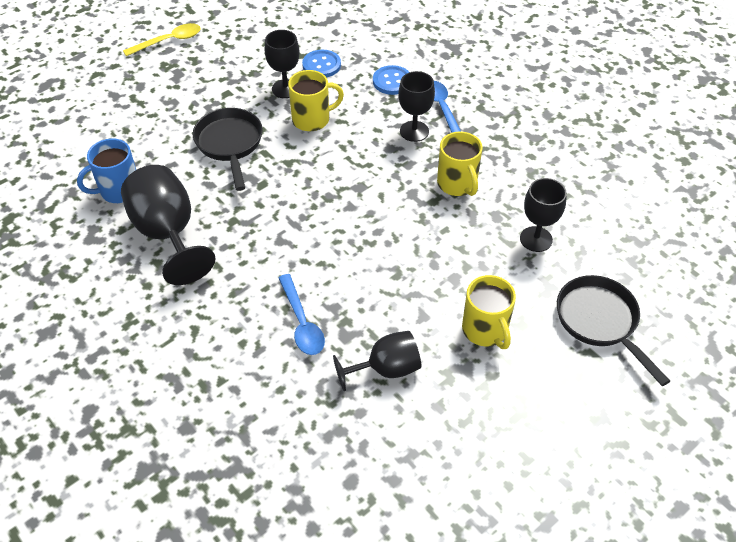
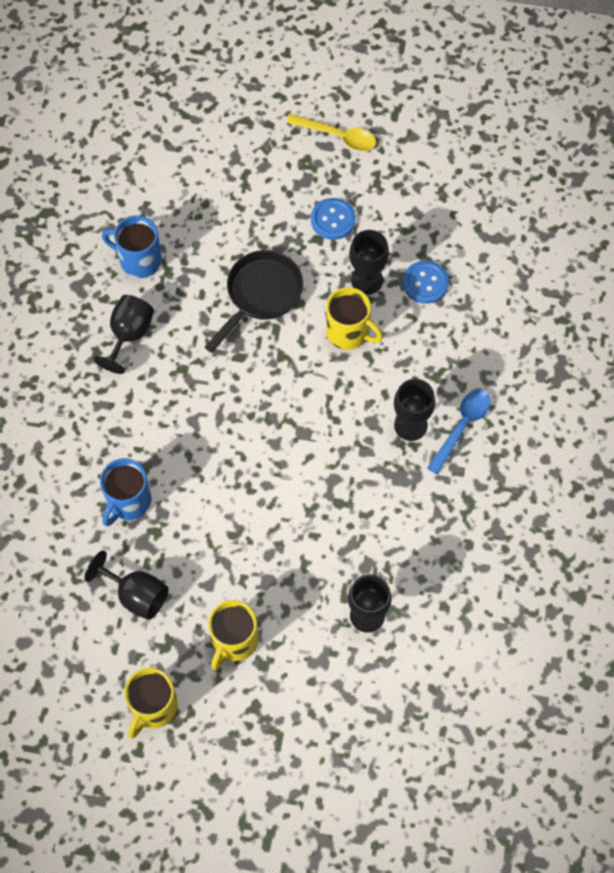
camera: 50 degrees right, 15 degrees up
(168, 234) = (129, 335): black goblet -> black goblet, size x0.63
(302, 322) = (128, 502): blue spoon -> blue mug
(392, 81) = (459, 358): blue button -> blue button (333, 220)
(457, 184) = (377, 508): yellow mug -> yellow mug (153, 707)
(600, 322) = (317, 724): black pan -> none

